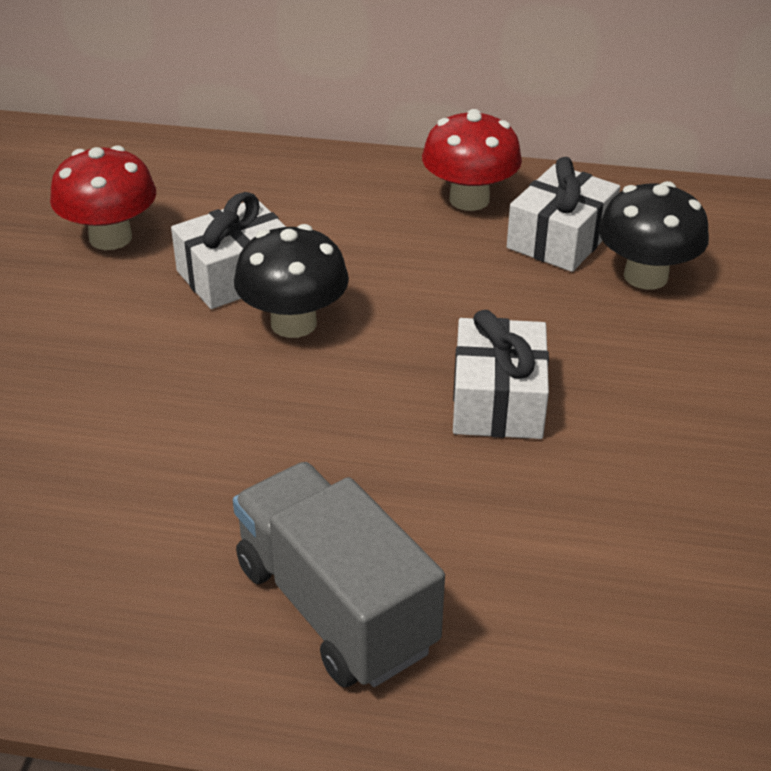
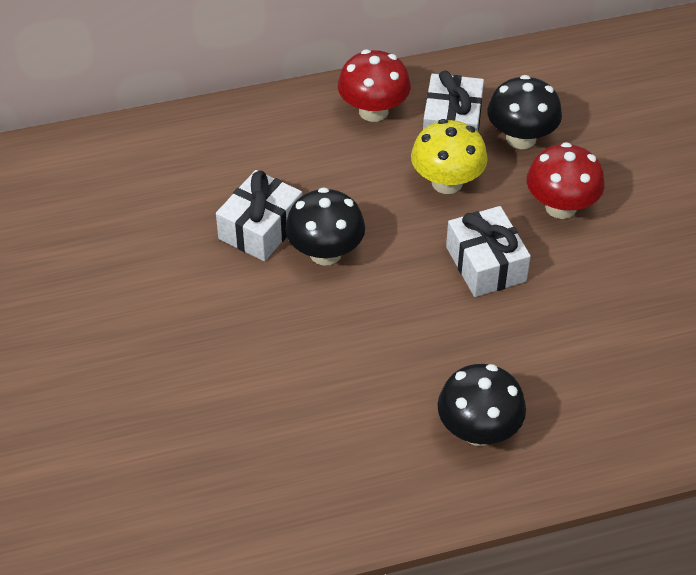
camera: 25 degrees left, 10 degrees up
(110, 238) = (151, 228): red mushroom -> red mushroom (561, 207)
(335, 606) = (478, 430): grey truck -> black mushroom
(510, 295) = (447, 182): none -> yellow mushroom

